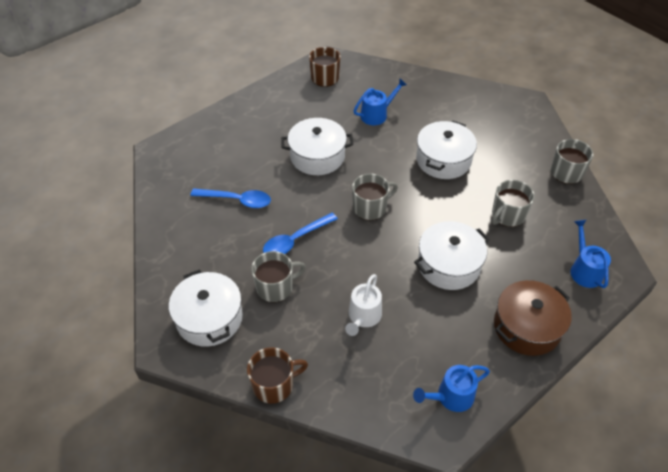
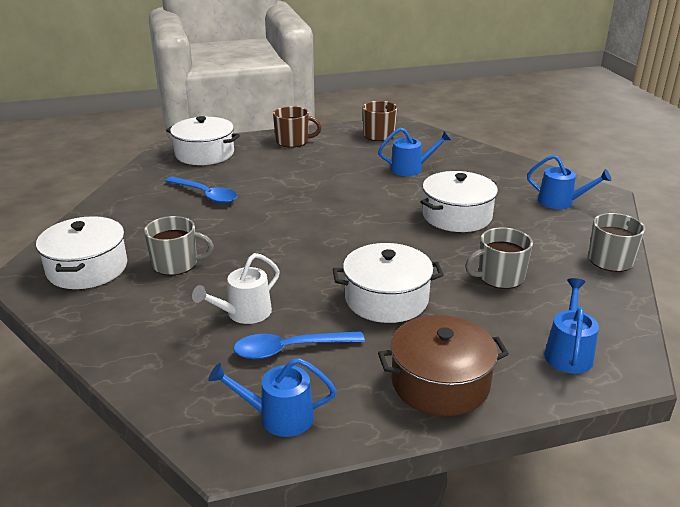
camera: 25 degrees right, 20 degrees down
(274, 385) = (92, 338): brown mug -> brown mug (293, 141)
(295, 240) = (233, 236): blue spoon -> blue spoon (290, 349)
(317, 156) = (318, 184): white pot -> white pot (204, 154)
(370, 208) = (337, 232): grey mug -> none
(504, 120) = (560, 202): none -> blue watering can

